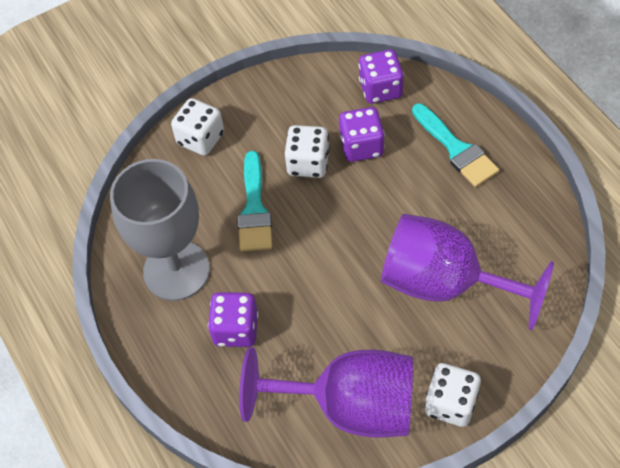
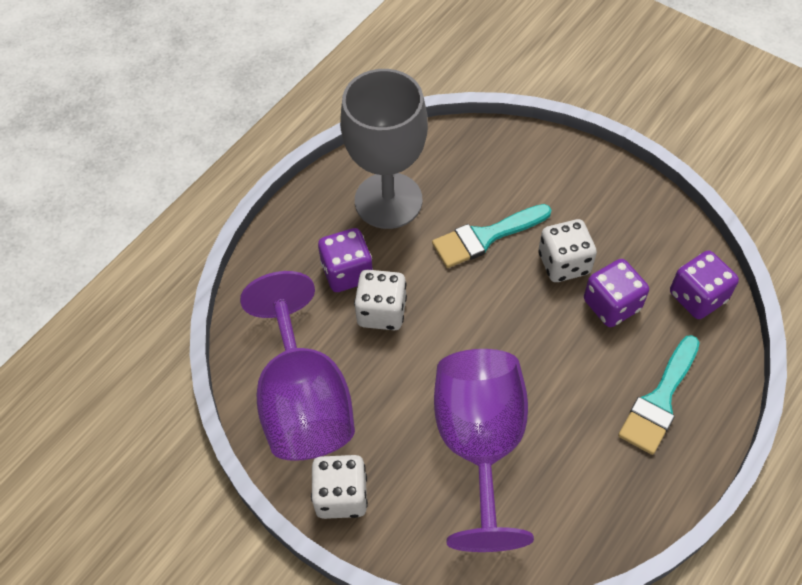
camera: 65 degrees right, 0 degrees up
(200, 139) = (543, 161): white dice -> white dice (381, 312)

